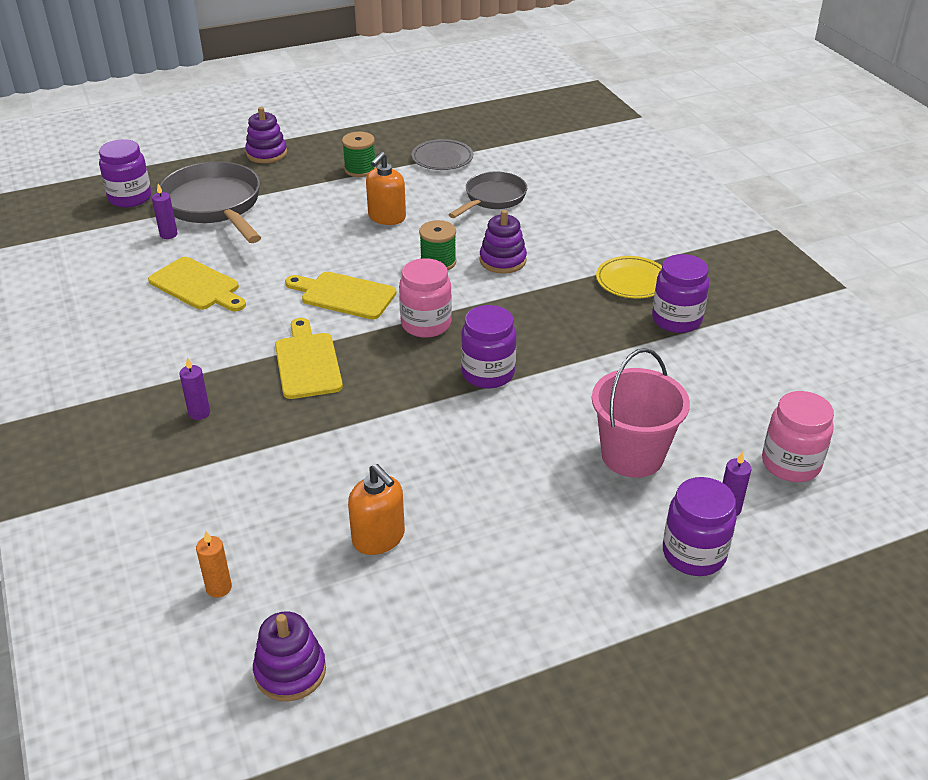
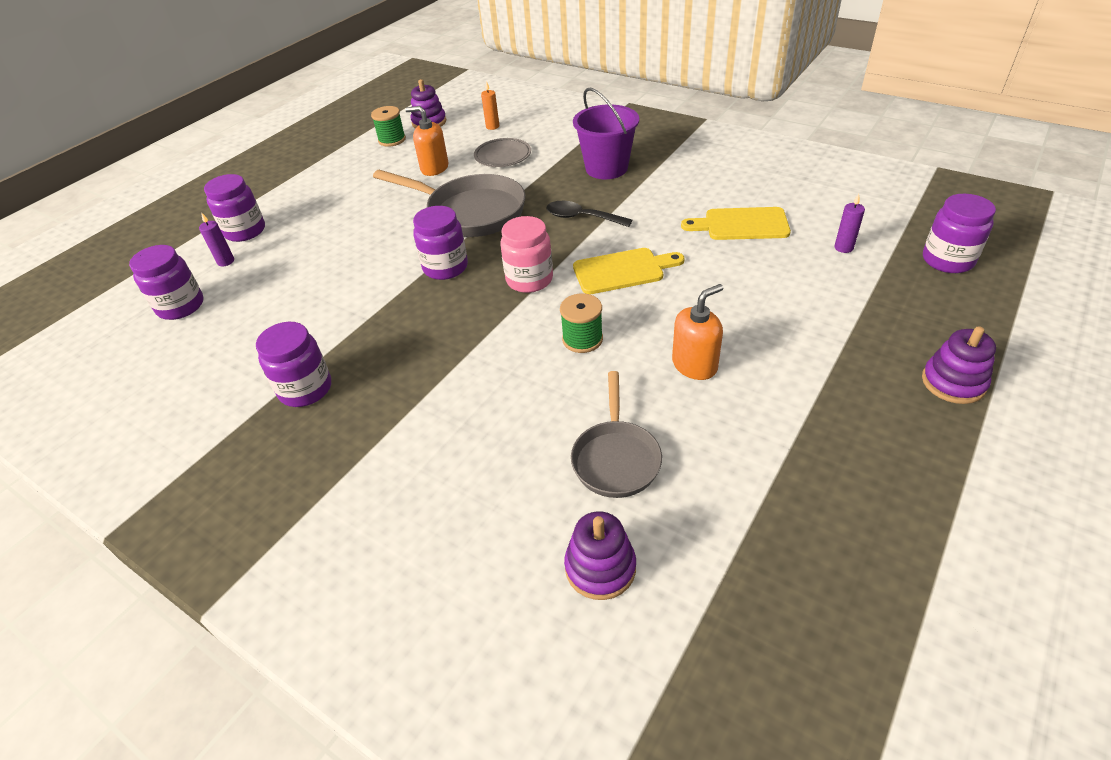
camera: 150 degrees right, 5 degrees up
(199, 413) = (606, 168): purple candle -> purple bucket
(215, 206) = (865, 291): grey pan -> grey pan (470, 212)
(307, 362) = (582, 217): yellow cutting board -> black spoon
(360, 169) = (820, 419): green spool -> green spool (392, 140)
(386, 217) = (694, 365): orange soap dispenser -> orange soap dispenser turned 60 degrees clockwise
(442, 158) = (757, 500): grey plate -> grey plate (503, 156)
(502, 260) = (522, 373): purple stacking toy -> purple stacking toy (600, 567)
(632, 281) = (371, 414): yellow plate -> none
(632, 455) = (304, 263): pink bucket -> none
(790, 464) = (181, 306): pink jar -> purple jar

